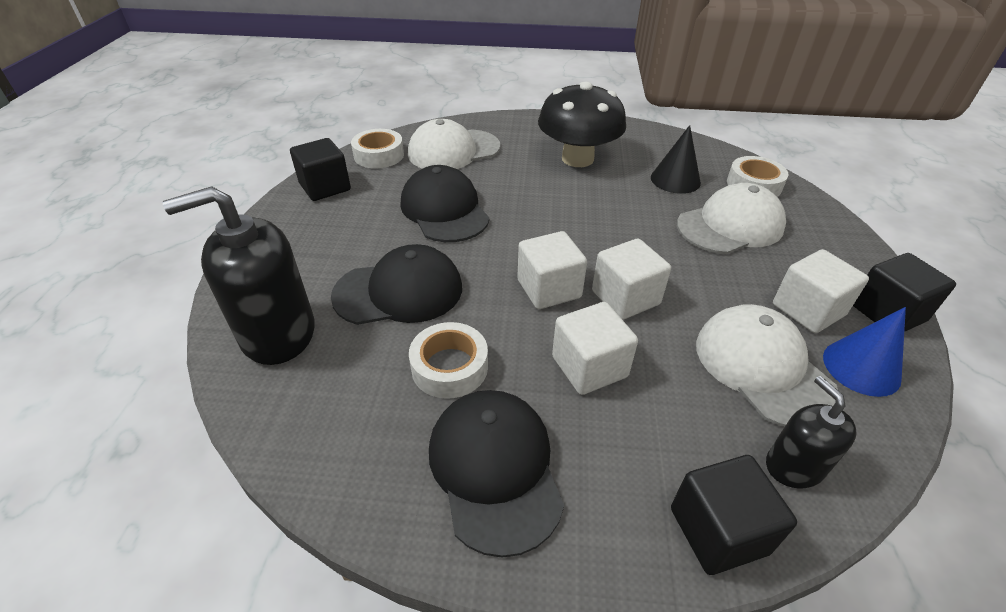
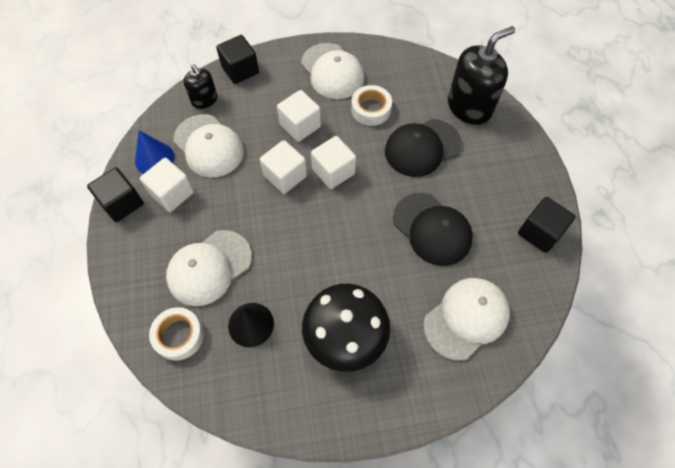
camera: 165 degrees right, 20 degrees up
(379, 155) = (528, 290): white tape -> none
(495, 469) = (332, 71): black cap -> white cap

